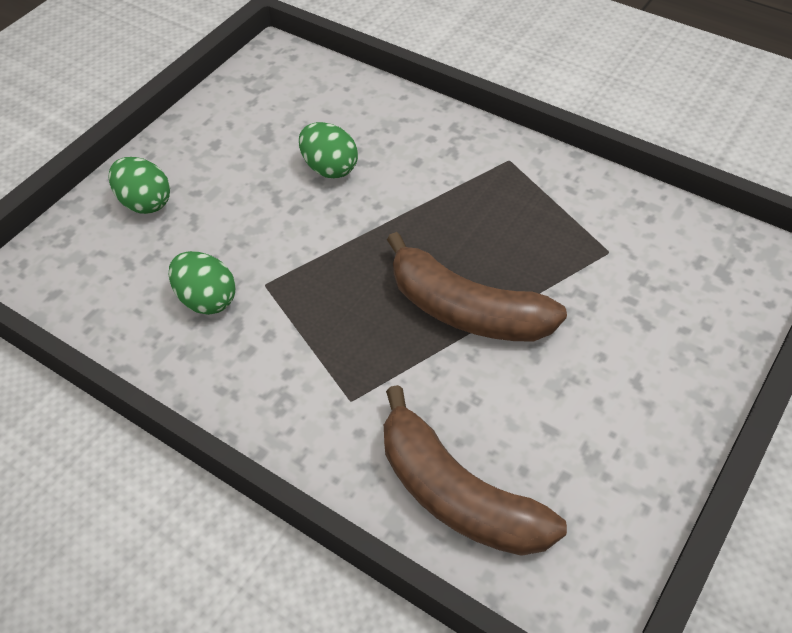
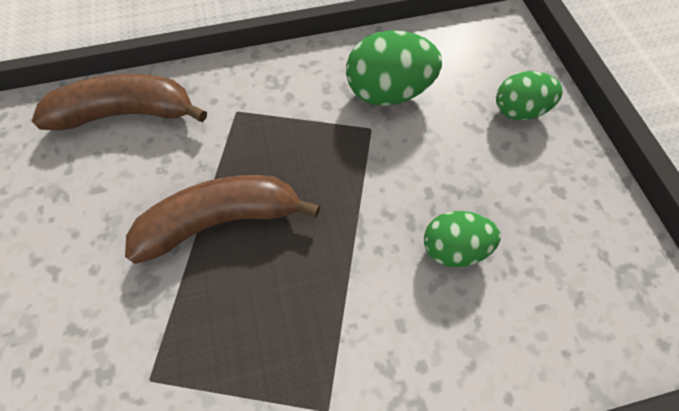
camera: 130 degrees right, 10 degrees up
(207, 299) = (388, 92): green egg -> green egg, size x1.51

